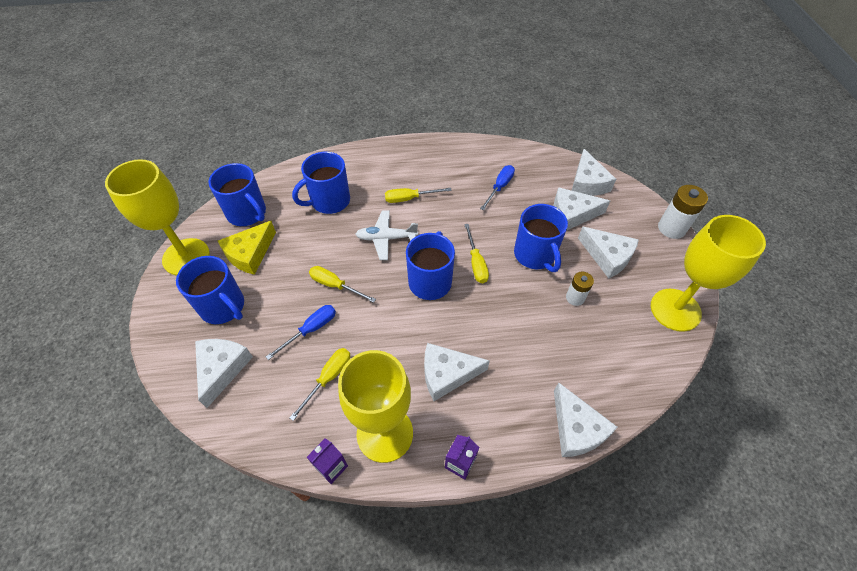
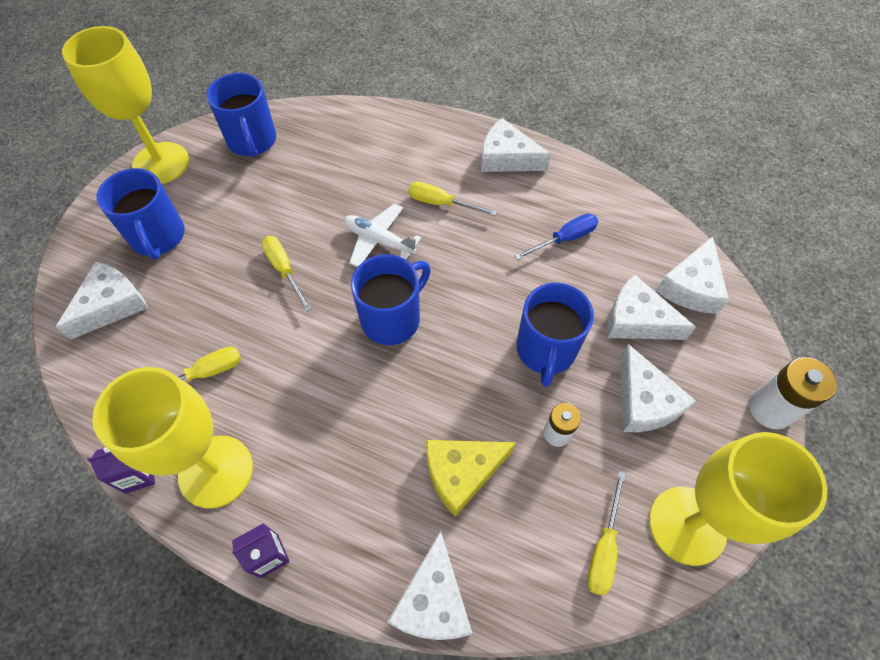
camera: 30 degrees right, 5 degrees up
(250, 254) = (223, 189): yellow cheese -> yellow cheese (462, 473)
(311, 330) = (224, 308): blue screwdriver -> none
(329, 201) = (347, 165): blue mug -> none
(447, 374) = (330, 442): white cheese -> white cheese (507, 158)
(476, 263) = (463, 323): yellow screwdriver -> yellow screwdriver (603, 548)

